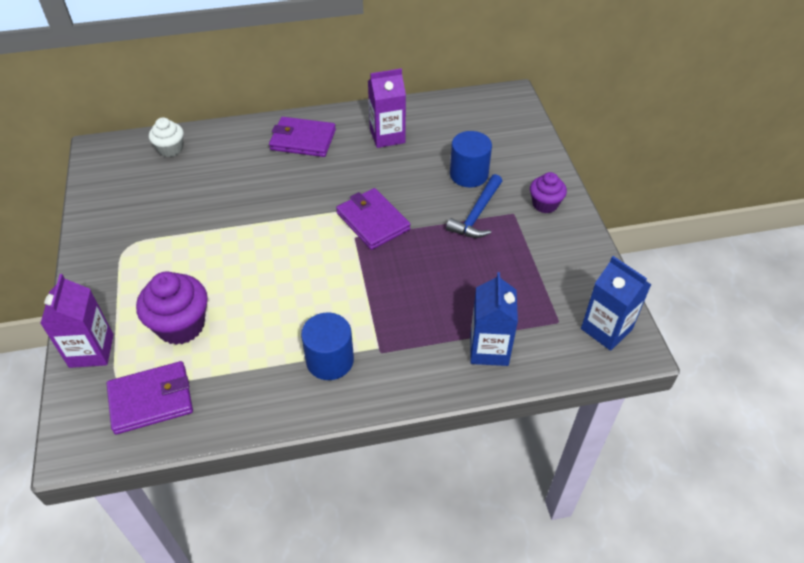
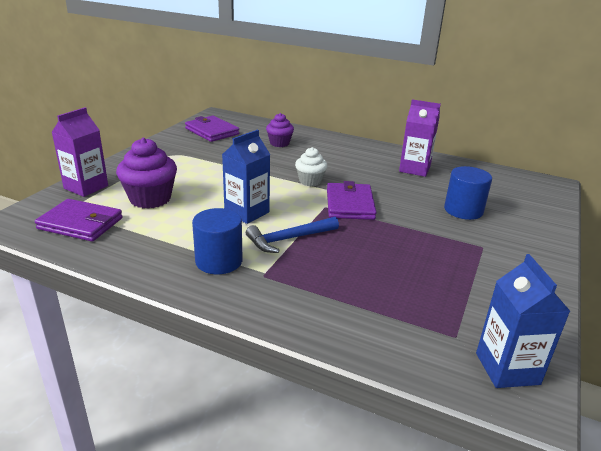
camera: 35 degrees right, 20 degrees down
(170, 149) = (256, 127): white cupcake -> white cupcake (310, 181)
(303, 140) = (347, 150): purple wallet -> purple wallet (212, 131)
(477, 214) = (445, 234): blue hammer -> blue hammer (289, 239)
(489, 349) = (360, 320): blue carton -> blue carton (247, 212)
(545, 204) = (522, 253): purple cupcake -> purple cupcake (279, 143)

